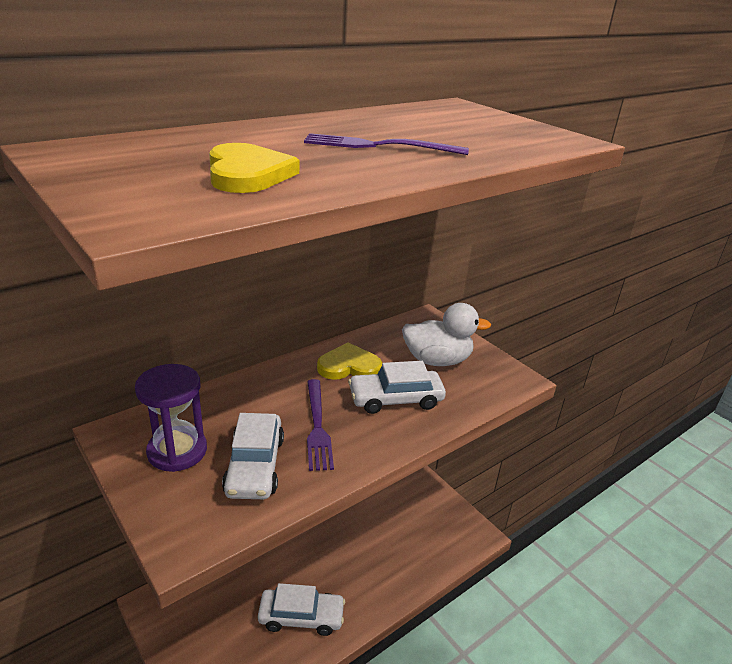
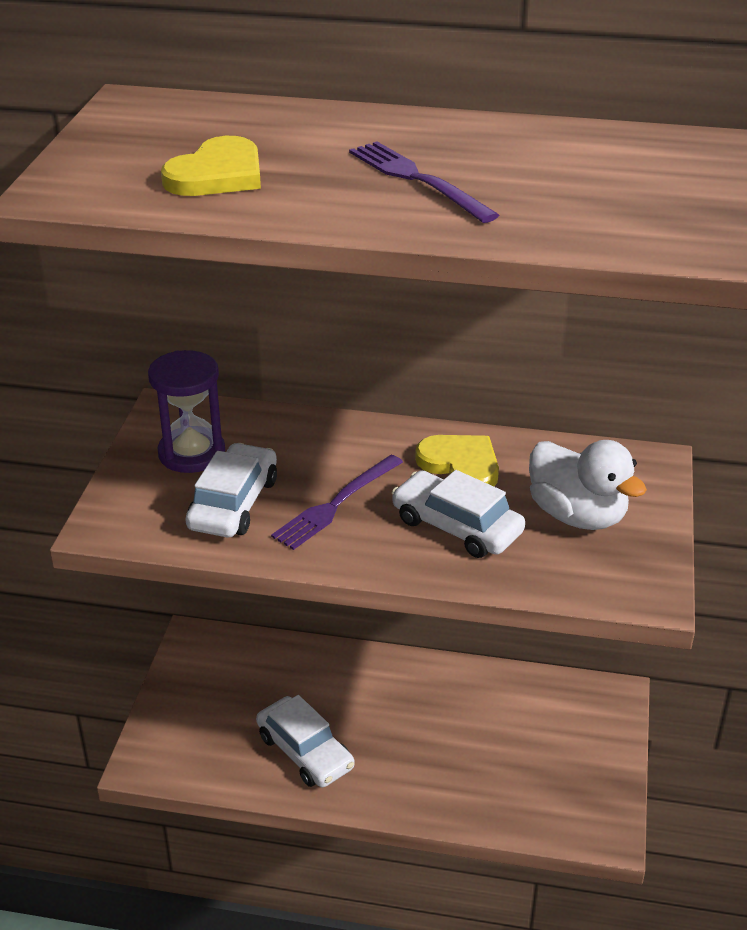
camera: 50 degrees right, 5 degrees up
(255, 465) = (234, 503): white car -> white car turned 150 degrees clockwise

